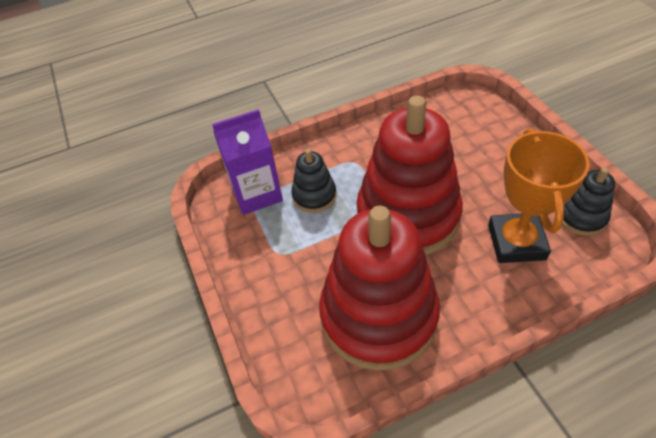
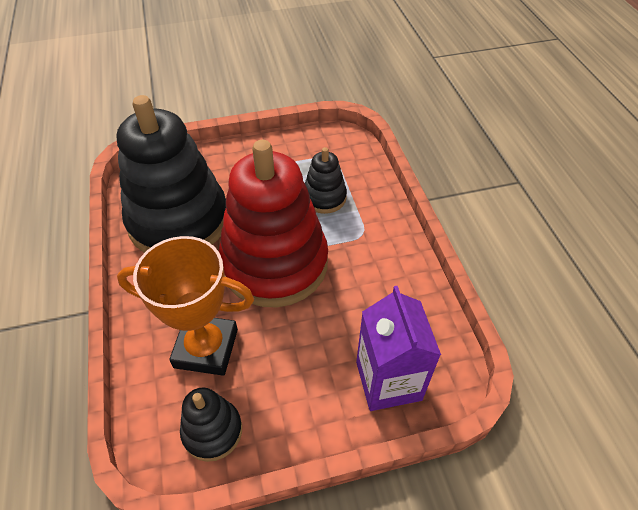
camera: 95 degrees right, 0 degrees up
(257, 193) = (340, 159): purple carton -> purple carton (388, 381)
(378, 316) = (179, 221): red stacking toy -> black stacking toy

